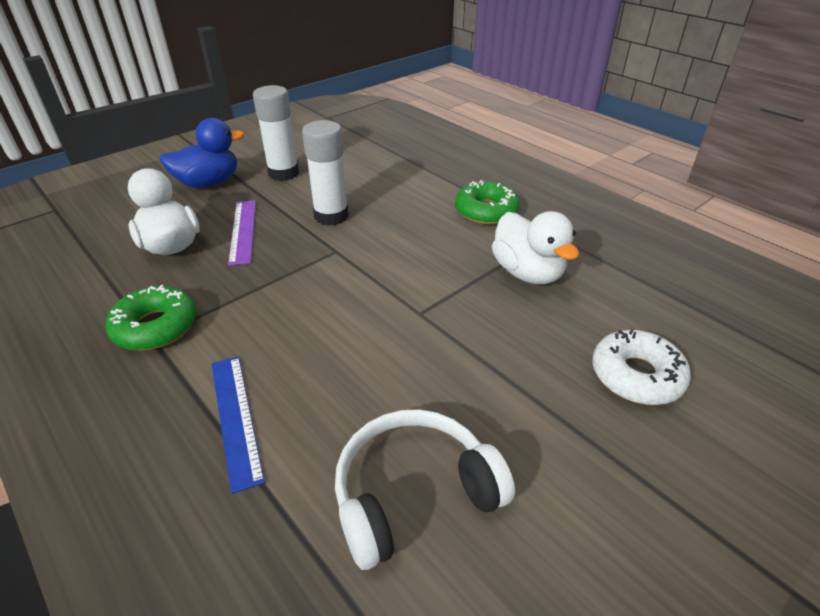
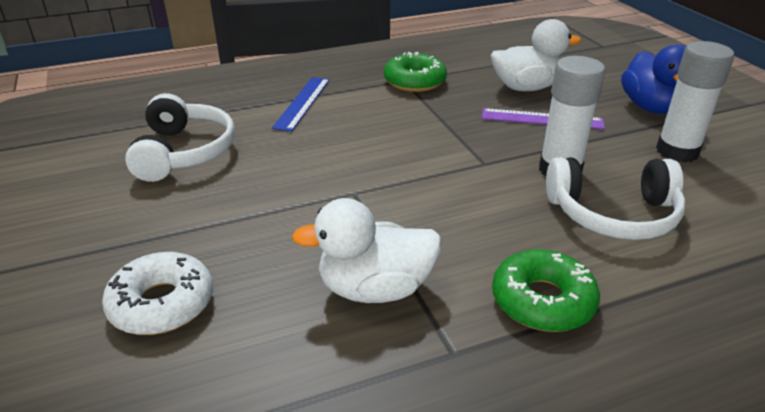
camera: 110 degrees right, 5 degrees down
(235, 417) = (302, 103): blue ruler -> blue ruler turned 75 degrees counterclockwise
(380, 194) = (613, 214): none -> white headphones

